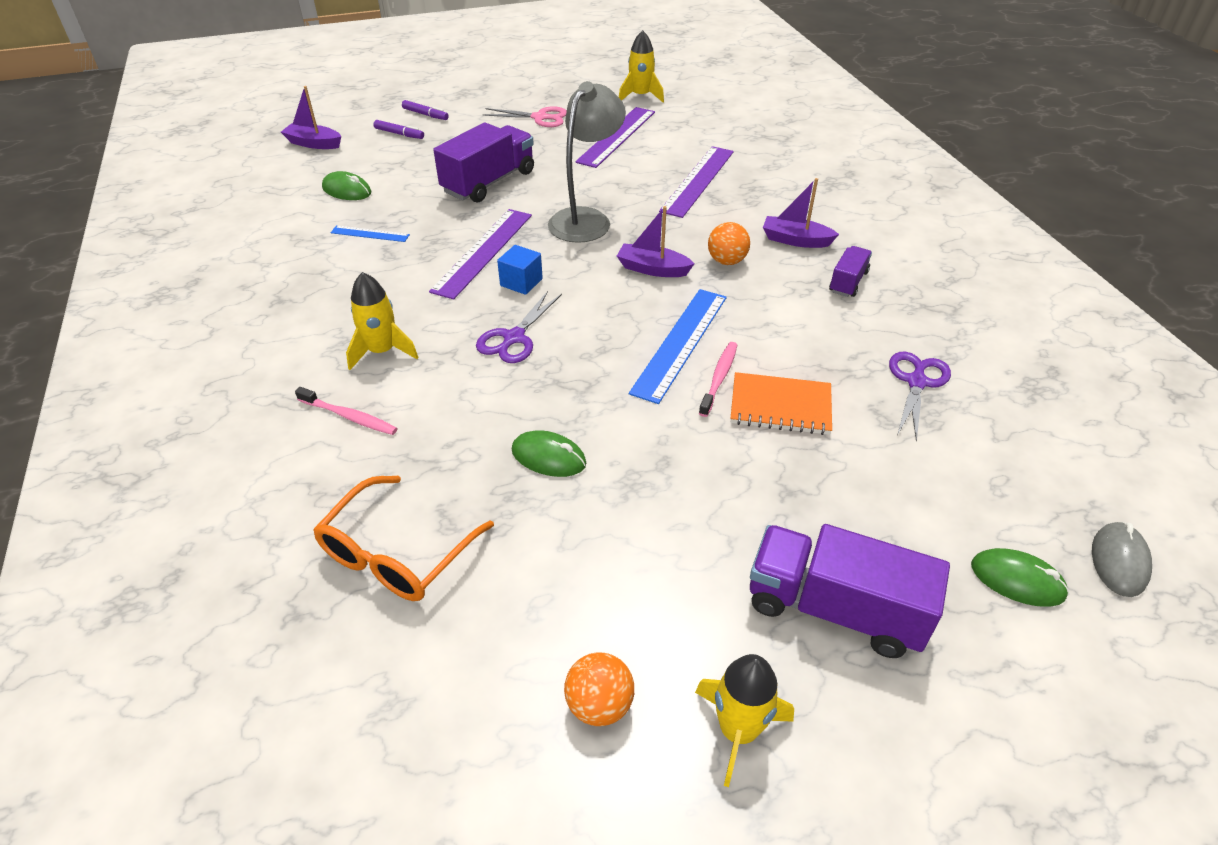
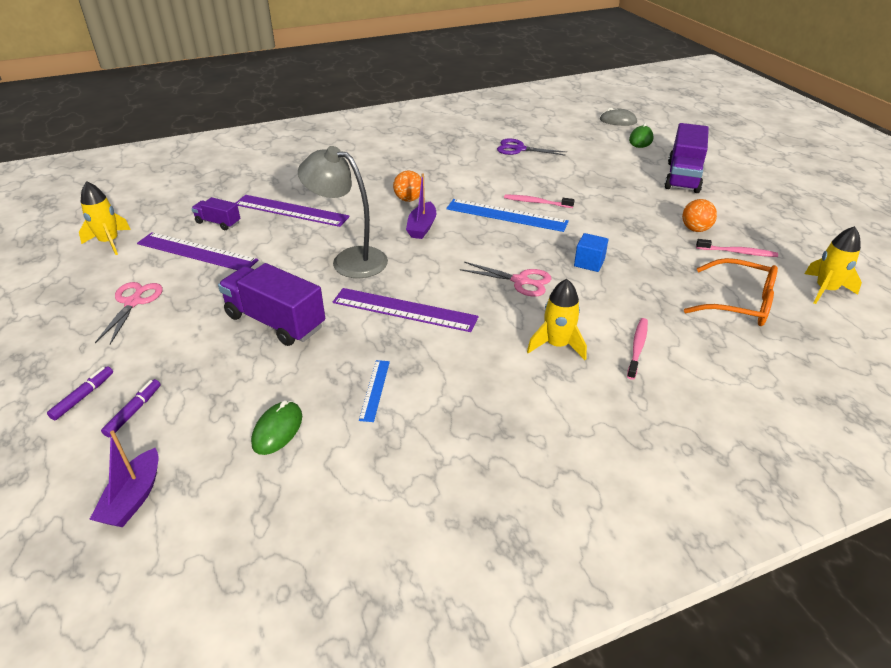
camera: 95 degrees left, 5 degrees down
(514, 338) = (520, 281): purple scissors -> pink scissors
(521, 282) = (448, 284): blue cube -> blue cube (589, 263)
(535, 604) = (737, 252): none -> pink toothbrush
(548, 457) = (632, 256): green mouse -> none
(599, 705) = (776, 231): orange ball -> orange ball (695, 229)
(738, 731) = (760, 199): yellow rocket -> yellow rocket (825, 290)
(780, 406) = (554, 185): orange notebook -> none
(795, 240) = (380, 175): purple boat -> none
(848, 282) = (428, 161): purple truck -> purple truck (218, 223)

